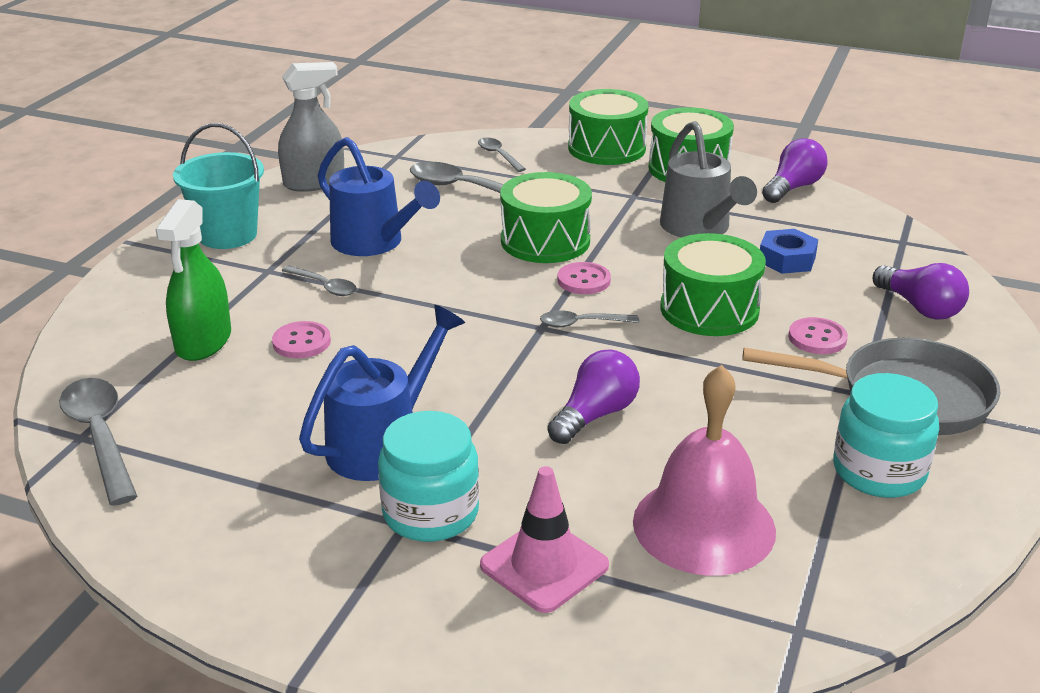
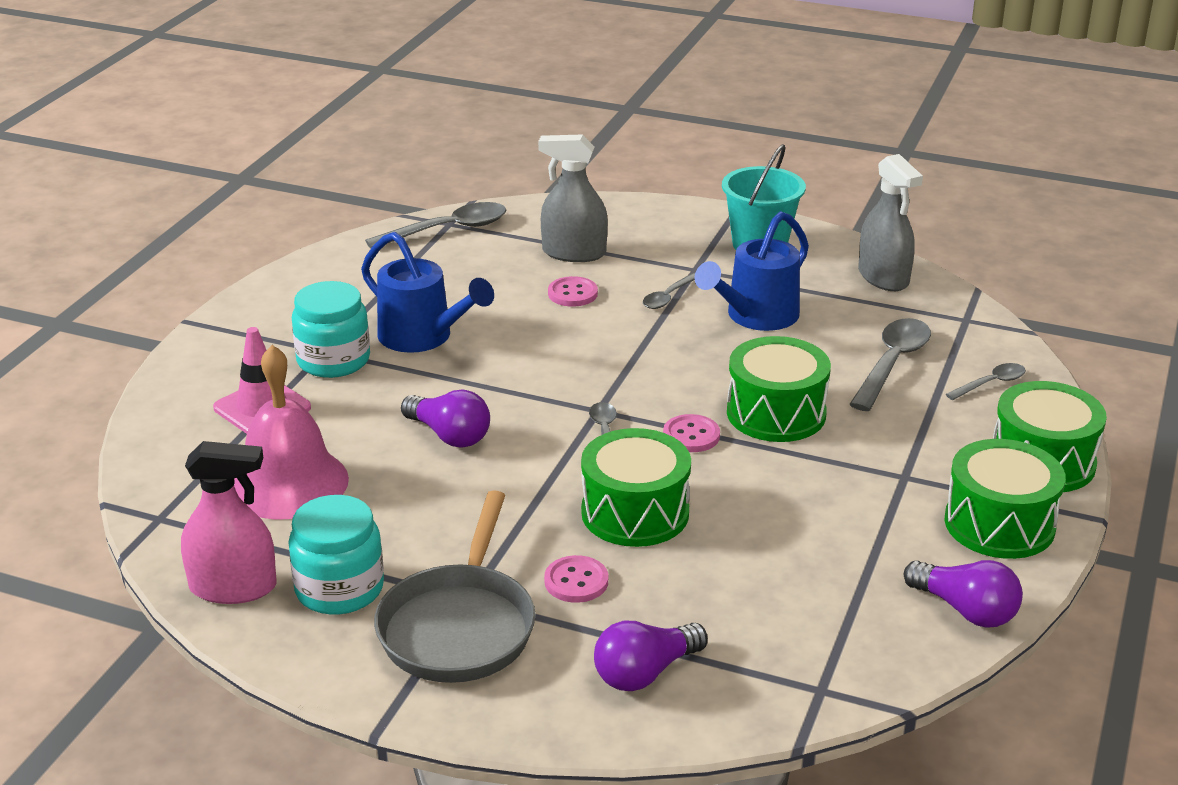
camera: 90 degrees right, 0 degrees up
(203, 341) = (574, 253): green spray bottle -> grey spray bottle
(700, 229) = (825, 520): grey watering can -> none
(787, 259) = (756, 581): blue nut -> none
(905, 547) = (233, 587): none -> pink spray bottle

